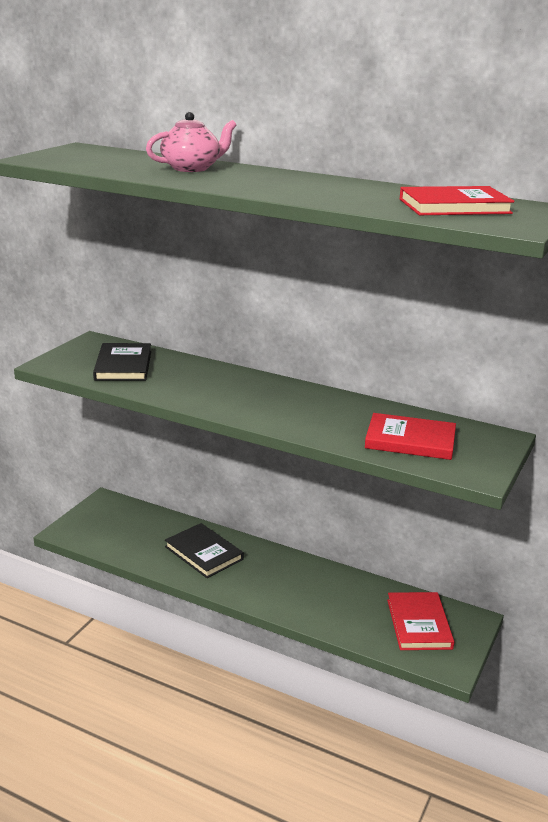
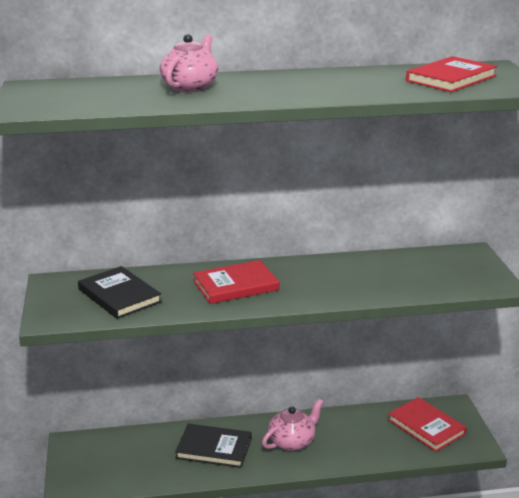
camera: 35 degrees left, 0 degrees up
(275, 578) = (292, 441): none -> pink teapot
(410, 440) = (424, 276): red book -> red book (235, 285)

